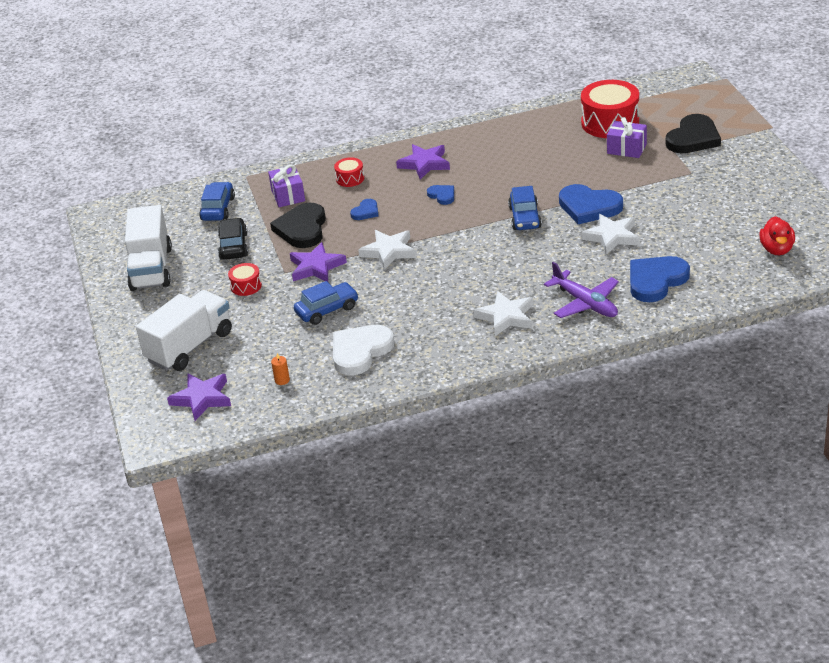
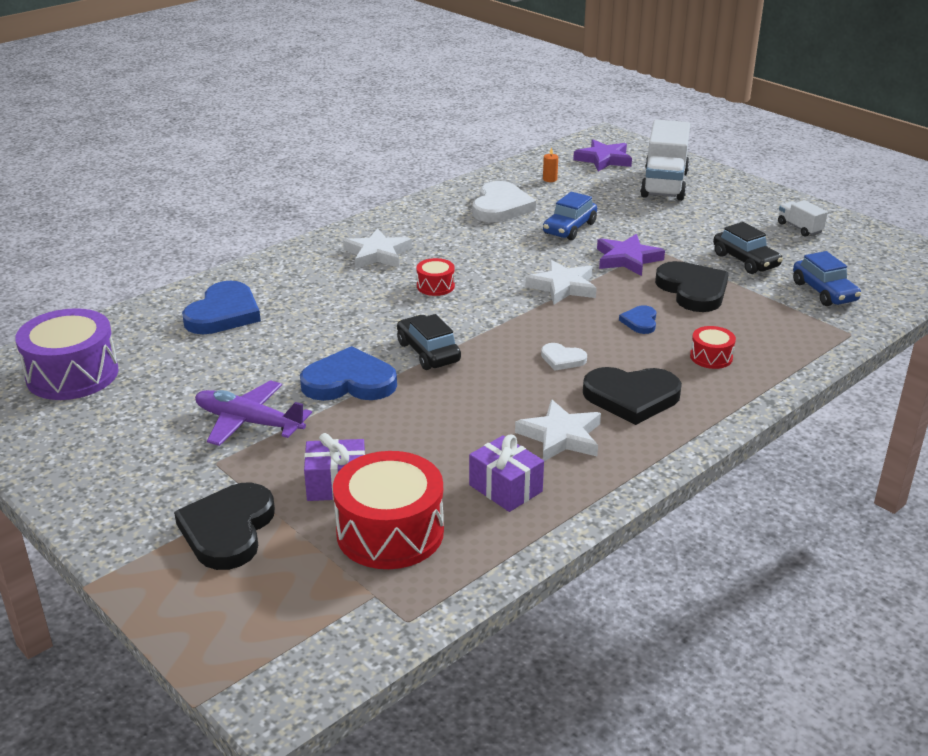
camera: 150 degrees right, 5 degrees down
(151, 268) = (799, 228): white truck -> white truck, size x0.47
(246, 286) = (679, 232): red drum -> red drum (435, 286)
(288, 195) = (762, 322): purple gift -> purple gift (505, 488)
(424, 164) = (631, 397): purple star -> black heart
(442, 195) = (562, 359): blue heart -> white heart
(525, 218) = (428, 352): blue car -> black car
(585, 303) = (298, 279): purple plane -> purple plane (249, 422)
(612, 237) = (299, 350): white star -> white star (560, 436)
(776, 249) = (72, 374): red duck -> purple drum

